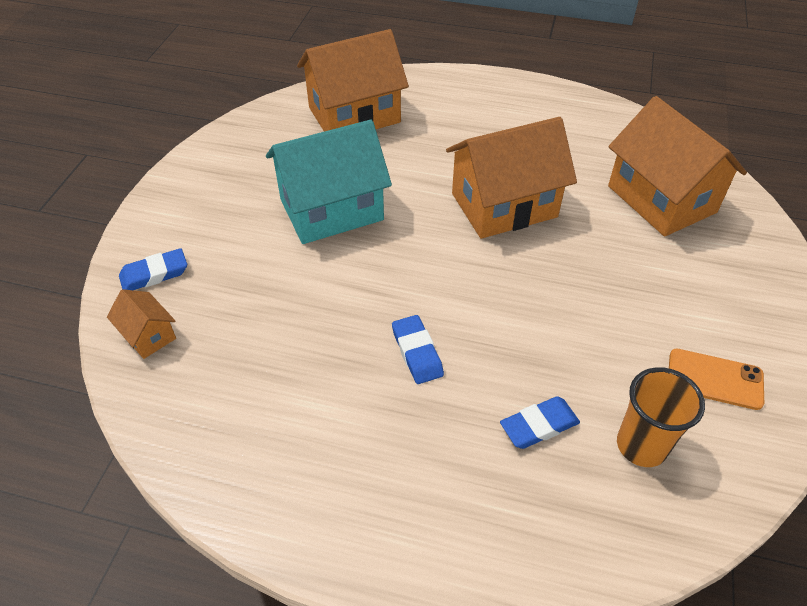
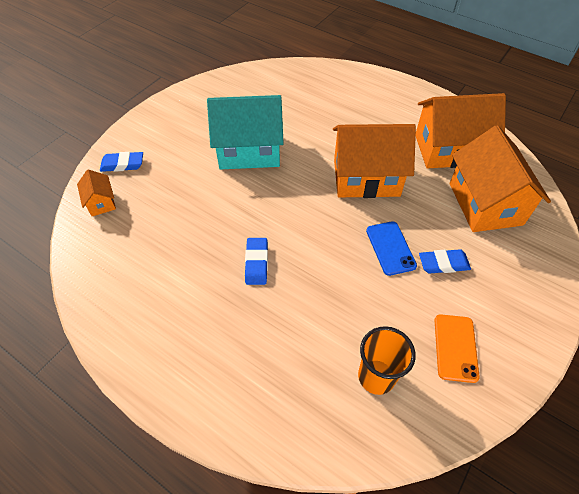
camera: 20 degrees right, 5 degrees up
(354, 115) = (295, 89): orange house -> orange house (449, 149)
(539, 425) = (312, 338): blue eraser -> blue eraser (443, 263)
(578, 283) = (390, 248): none -> blue phone
(714, 379) = (455, 347): orange phone -> orange phone turned 60 degrees clockwise

